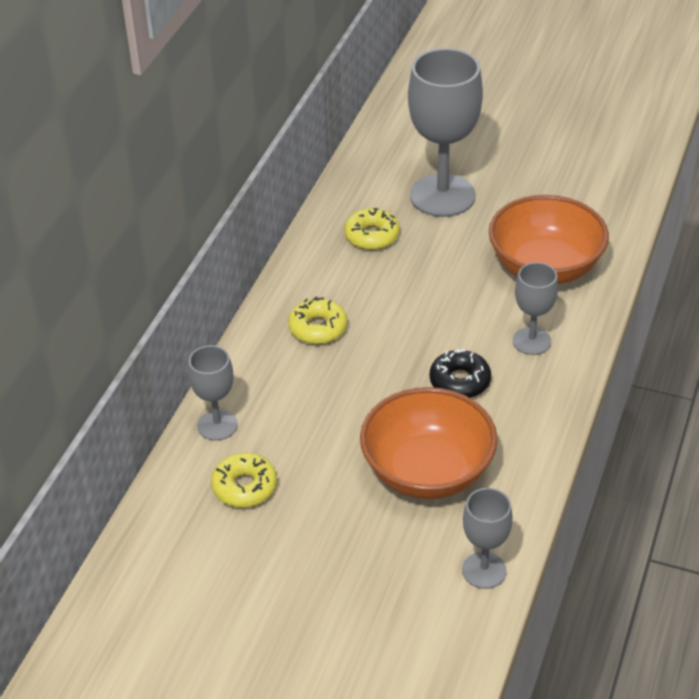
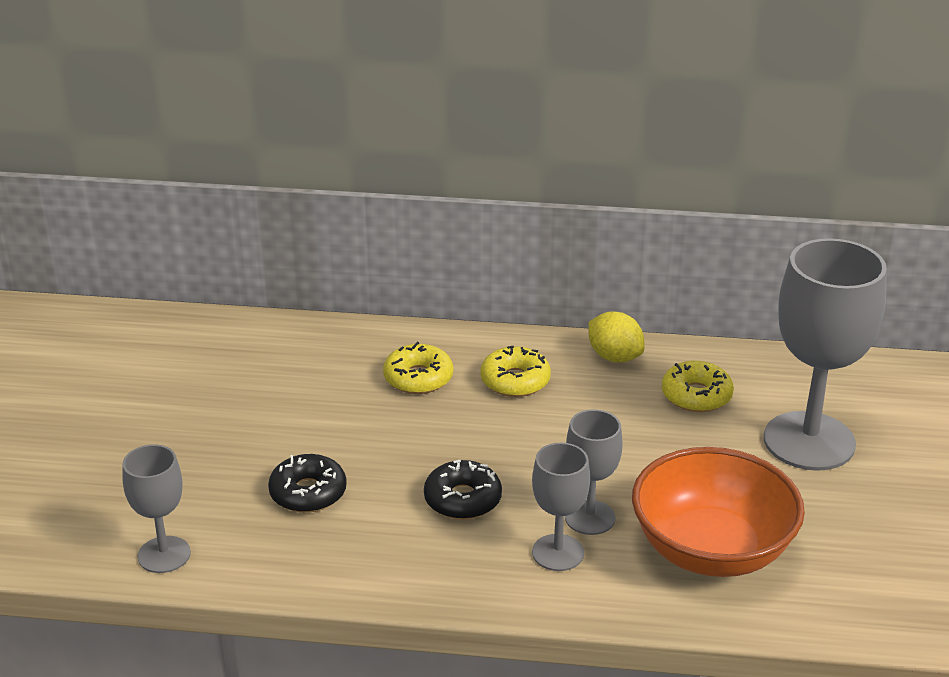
camera: 75 degrees right, 10 degrees down
(217, 425) = (344, 340): grey goblet -> grey goblet (590, 517)
(244, 487) = (262, 372): yellow donut -> yellow donut (418, 378)
(306, 267) = (614, 357): none -> yellow lemon
(427, 471) = (308, 493): orange bowl -> black donut

